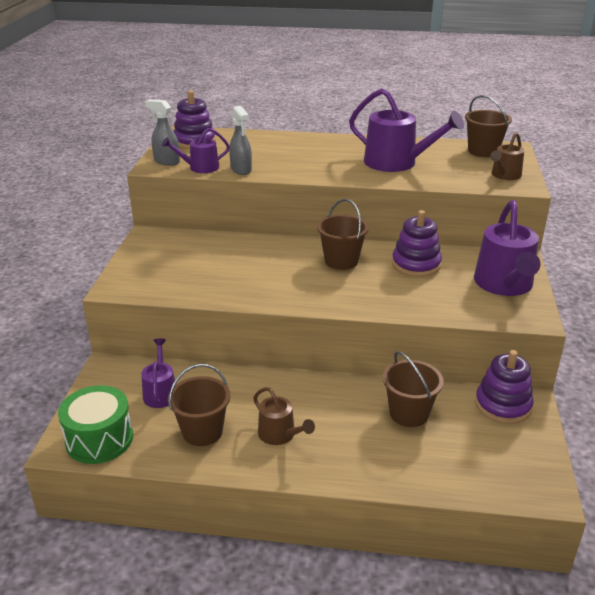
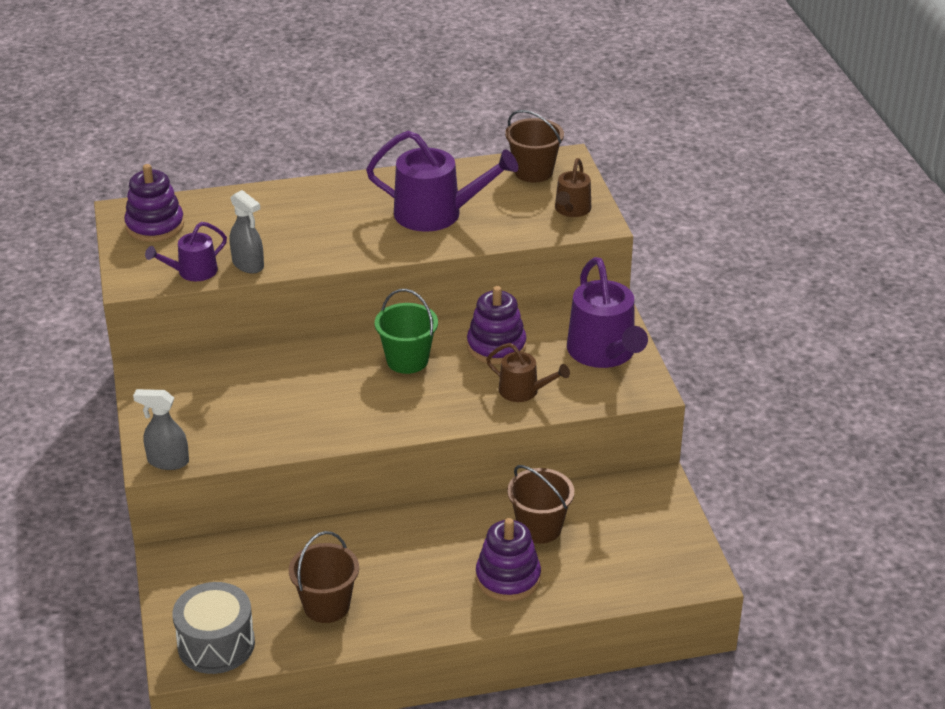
camera: 20 degrees left, 5 degrees up
(99, 439) = (216, 644): green drum -> grey drum
(160, 392) = (252, 574): purple watering can -> none
(166, 161) = (141, 270): grey spray bottle -> grey spray bottle (167, 461)
(279, 434) = (412, 587): brown watering can -> brown watering can (523, 391)
(341, 261) = (407, 360): brown bucket -> green bucket
(502, 405) = (633, 494): purple stacking toy -> purple stacking toy (508, 578)

